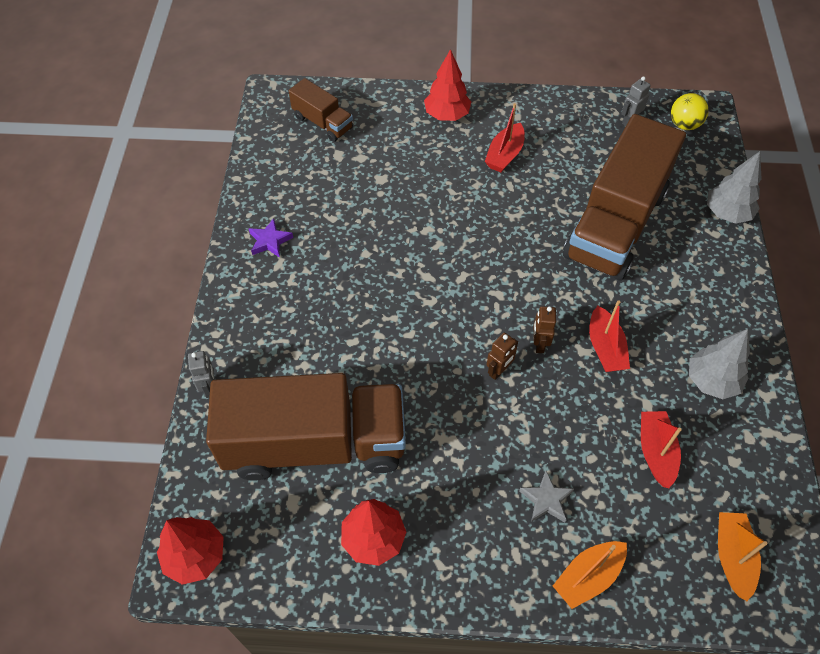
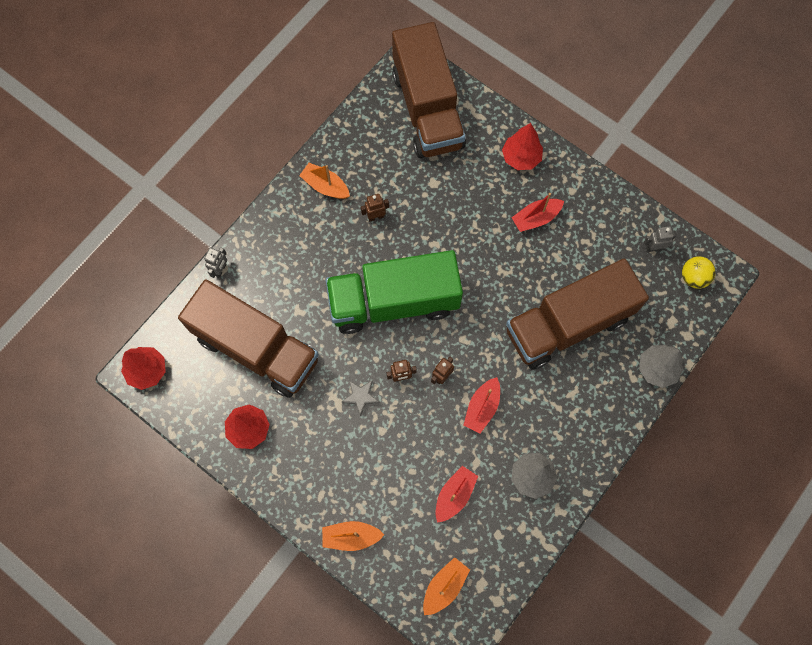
camera: 35 degrees right, 15 degrees up
(270, 241) = (325, 186): purple star -> orange boat
(322, 122) = (427, 109): brown truck -> brown truck, size x2.15
(346, 239) = (375, 216): none -> brown robot
(430, 305) = (394, 302): none -> green truck
(546, 500) = (364, 476): grey star -> grey star (360, 397)

